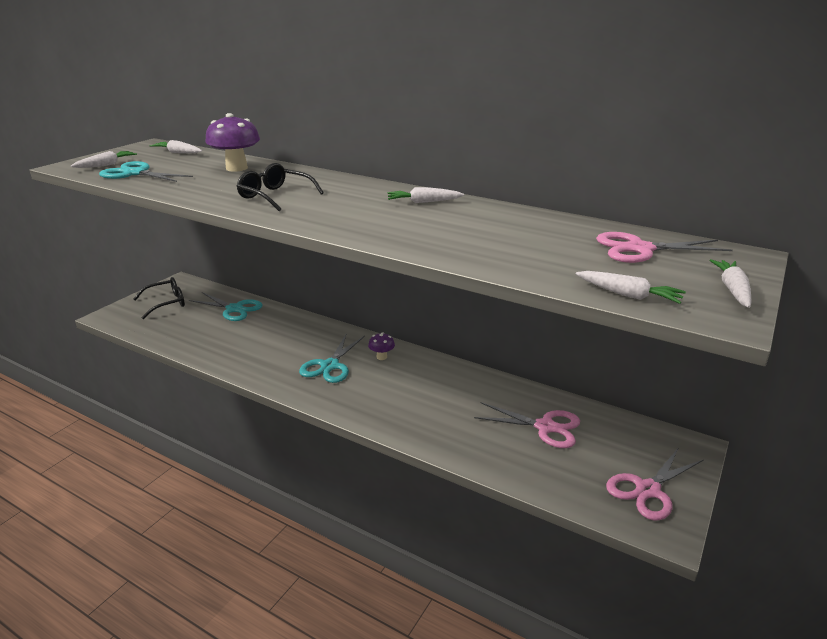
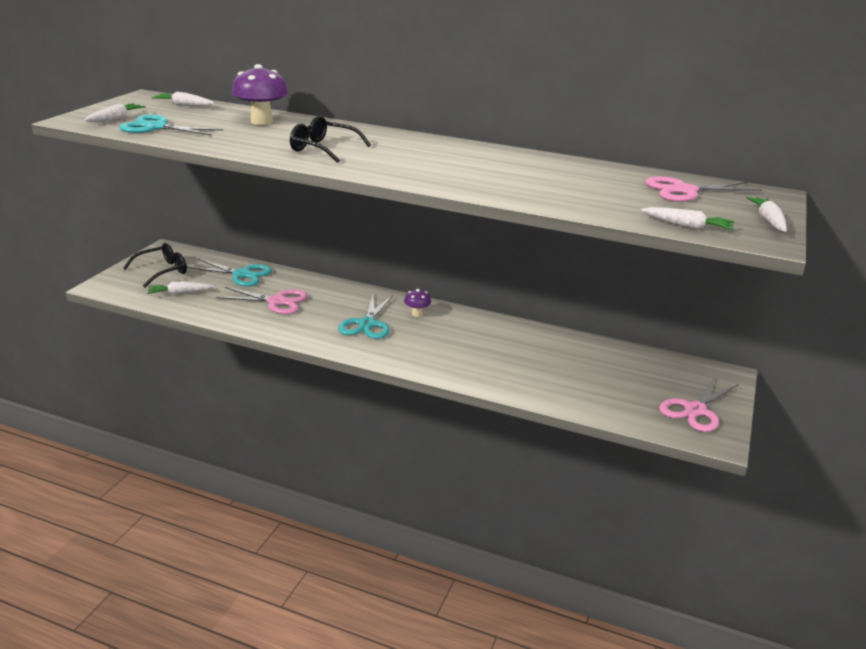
camera: 10 degrees left, 0 degrees up
(423, 202) = (472, 153): white carrot -> white carrot (179, 293)
(545, 427) = (593, 366): pink scissors -> pink scissors (277, 302)

